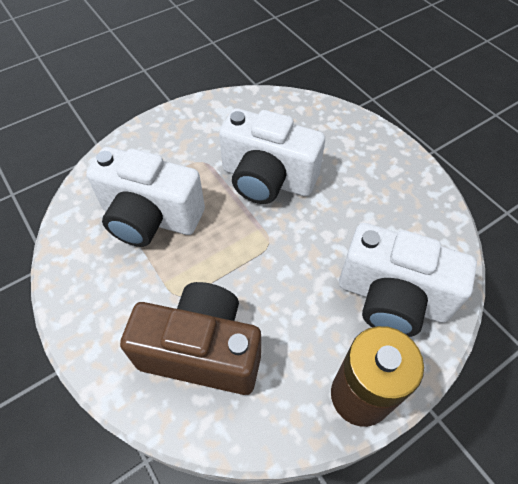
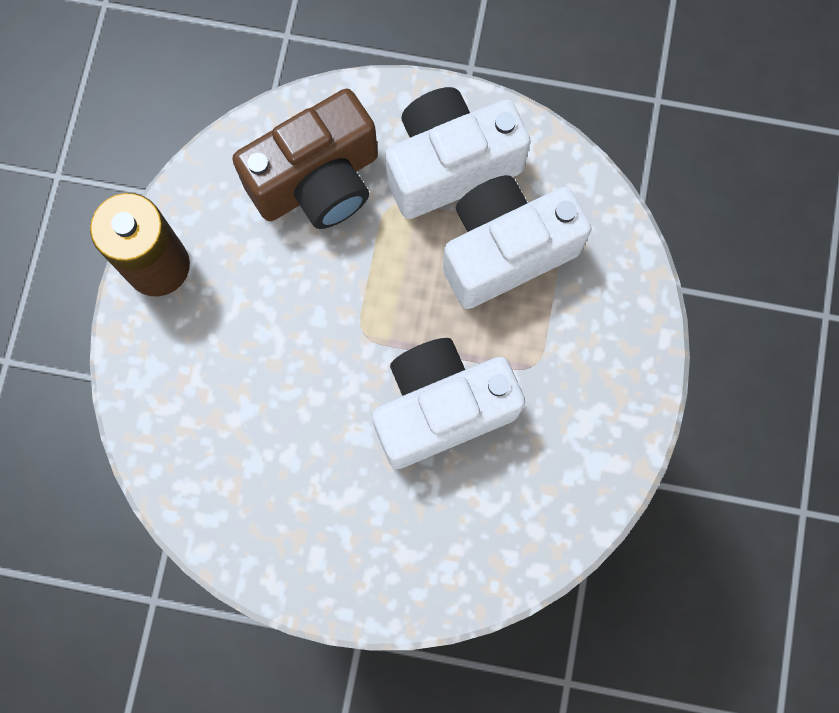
camera: 135 degrees right, 20 degrees up
(392, 298) = (197, 383): white camera -> white camera (450, 166)

